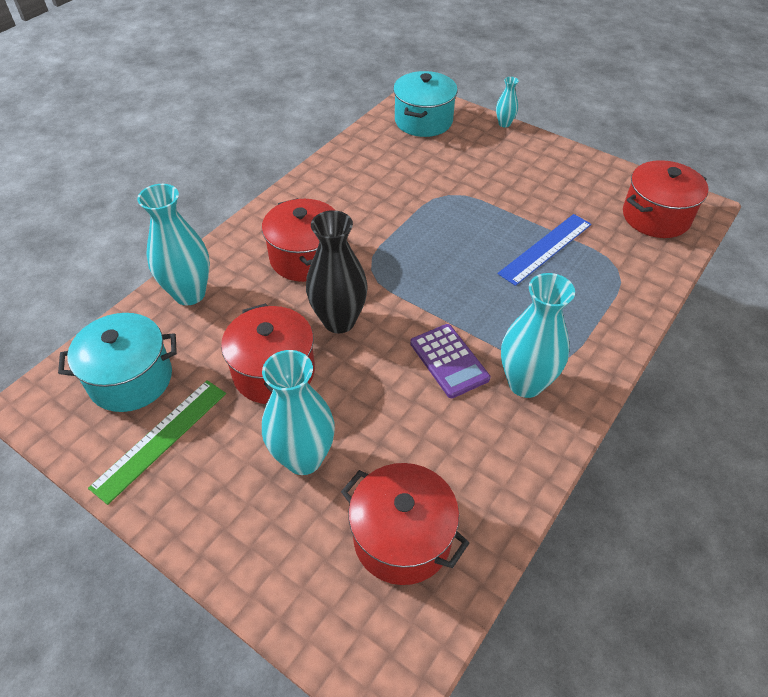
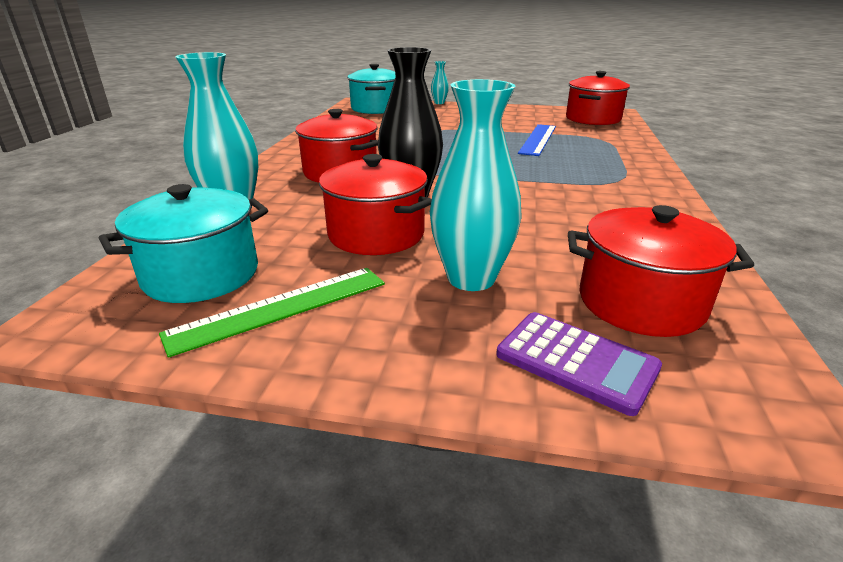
camera: 25 degrees left, 20 degrees down
(161, 439) = (280, 308): green ruler -> green ruler turned 45 degrees clockwise
(449, 361) = (536, 196): purple calculator -> purple calculator (576, 361)
(525, 383) = (613, 194): turquoise vase -> none

